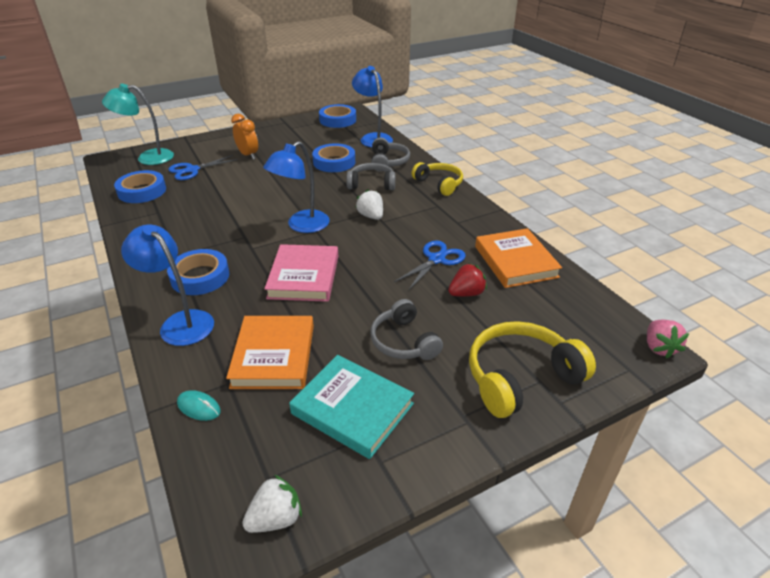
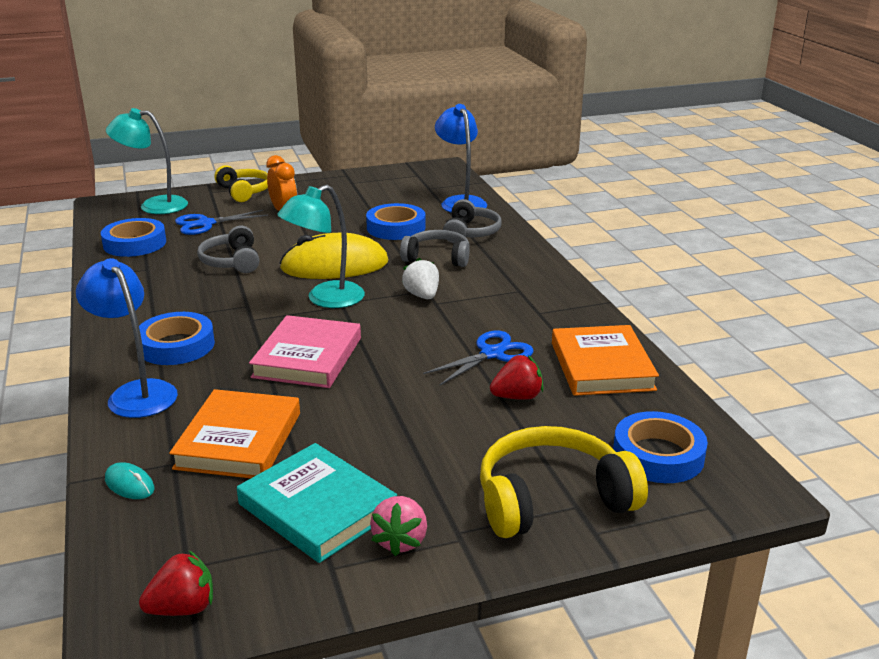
camera: 10 degrees right, 10 degrees down
(276, 518) = (183, 608): white strawberry -> red strawberry
(299, 197) = (335, 266): none -> yellow mouse
(301, 226) = (325, 299): blue lamp -> turquoise lamp
(337, 120) = (419, 177): blue tape -> blue tape (658, 455)
(404, 341) = (411, 442): grey headphones -> grey headphones (232, 261)
(439, 184) = (531, 264): yellow headphones -> yellow headphones (244, 192)
(659, 347) = (764, 487): pink strawberry -> pink strawberry (400, 541)

